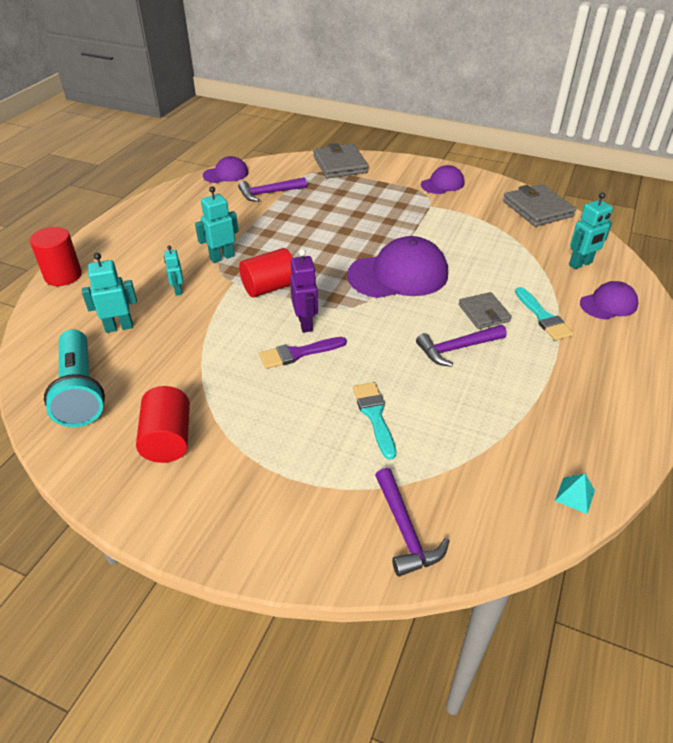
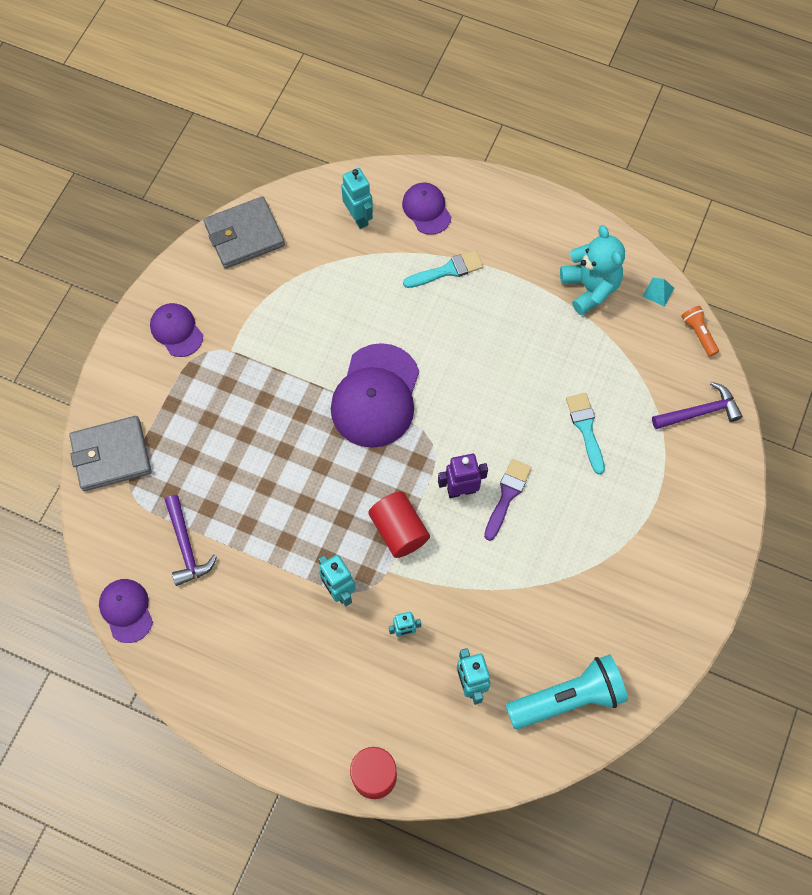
camera: 90 degrees left, 25 degrees up
(168, 439) = (624, 602): red cylinder -> none
(298, 353) = (507, 495): purple brush -> purple brush turned 135 degrees counterclockwise
(374, 415) = (585, 428): turquoise brush -> turquoise brush turned 90 degrees clockwise
(398, 274) = (376, 396): purple cap -> purple cap turned 150 degrees counterclockwise
(457, 348) = (496, 352): purple hammer -> none
(484, 313) = (442, 321): grey wallet -> none
(523, 538) = (698, 333): none -> orange flashlight
(558, 426) = (590, 288): none -> turquoise teddy bear

